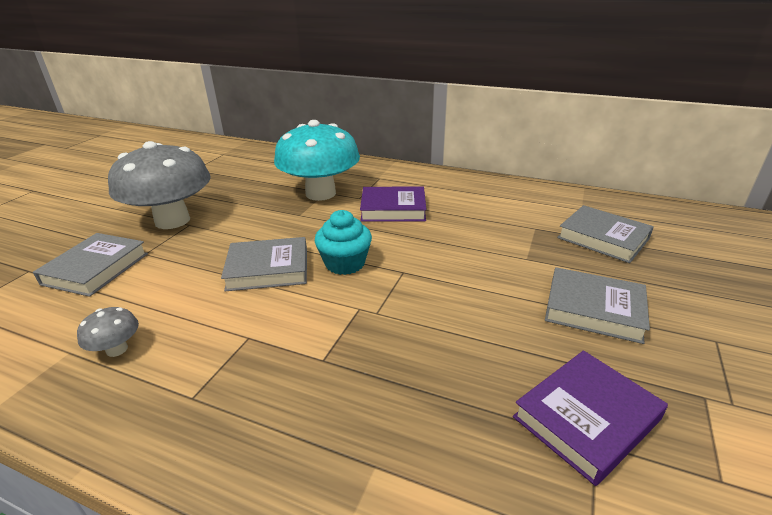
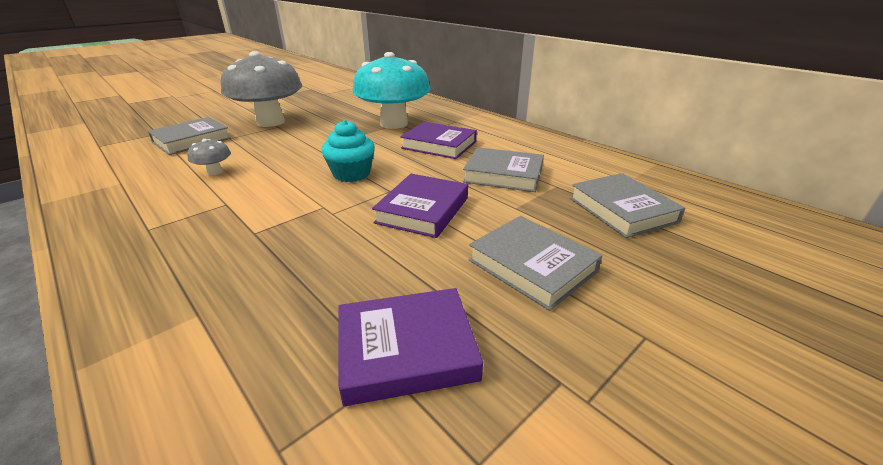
camera: 25 degrees right, 0 degrees up
(117, 349) = (144, 188): grey mushroom -> grey mushroom (215, 172)
(268, 269) = (293, 165): grey book -> grey book (503, 175)
(456, 284) = (423, 210): none -> purple book

